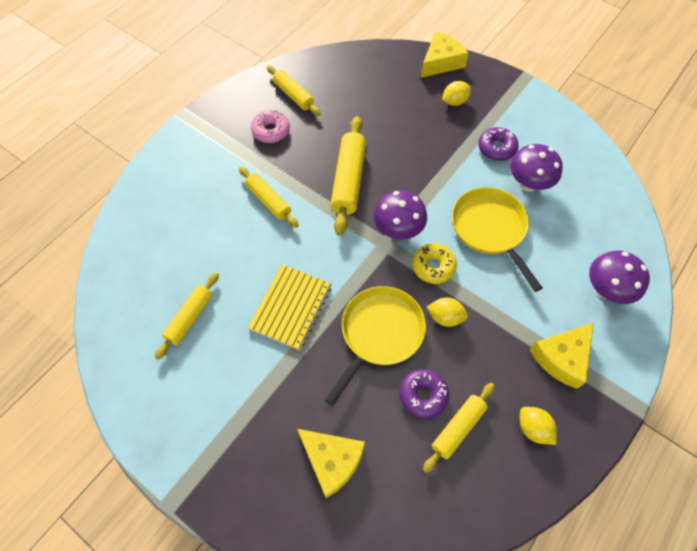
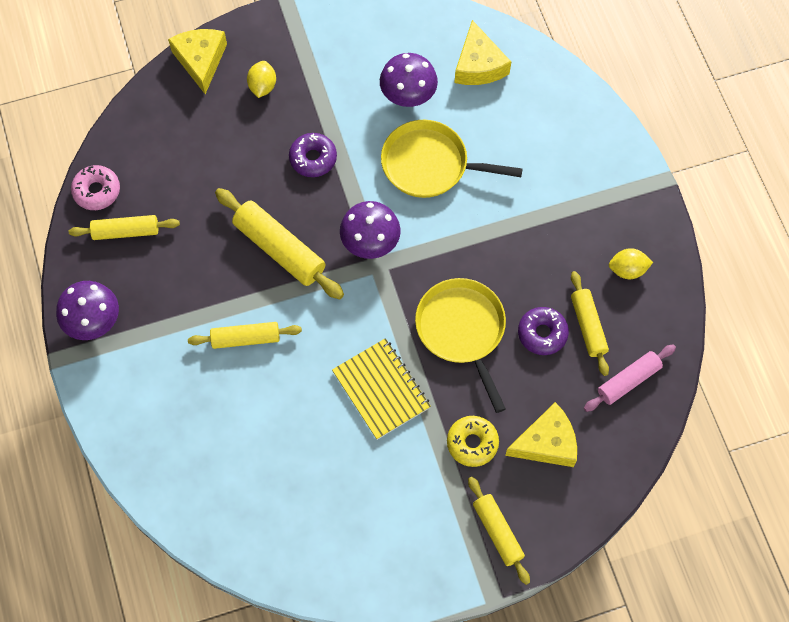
camera: 55 degrees left, 5 degrees up
(190, 318) = (325, 486): yellow rolling pin -> yellow rolling pin (497, 532)
(271, 131) = (157, 283): pink donut -> pink donut (97, 191)
(433, 266) = (431, 240): yellow donut -> yellow donut (472, 443)
(436, 495) = (628, 381): none -> pink rolling pin
(445, 317) = (486, 266): yellow lemon -> none
(496, 148) = (348, 92): purple donut -> purple donut (313, 158)
(561, 358) = (587, 202): yellow cheese -> yellow cheese (478, 65)
(606, 290) = (556, 120): purple mushroom -> purple mushroom (94, 322)

